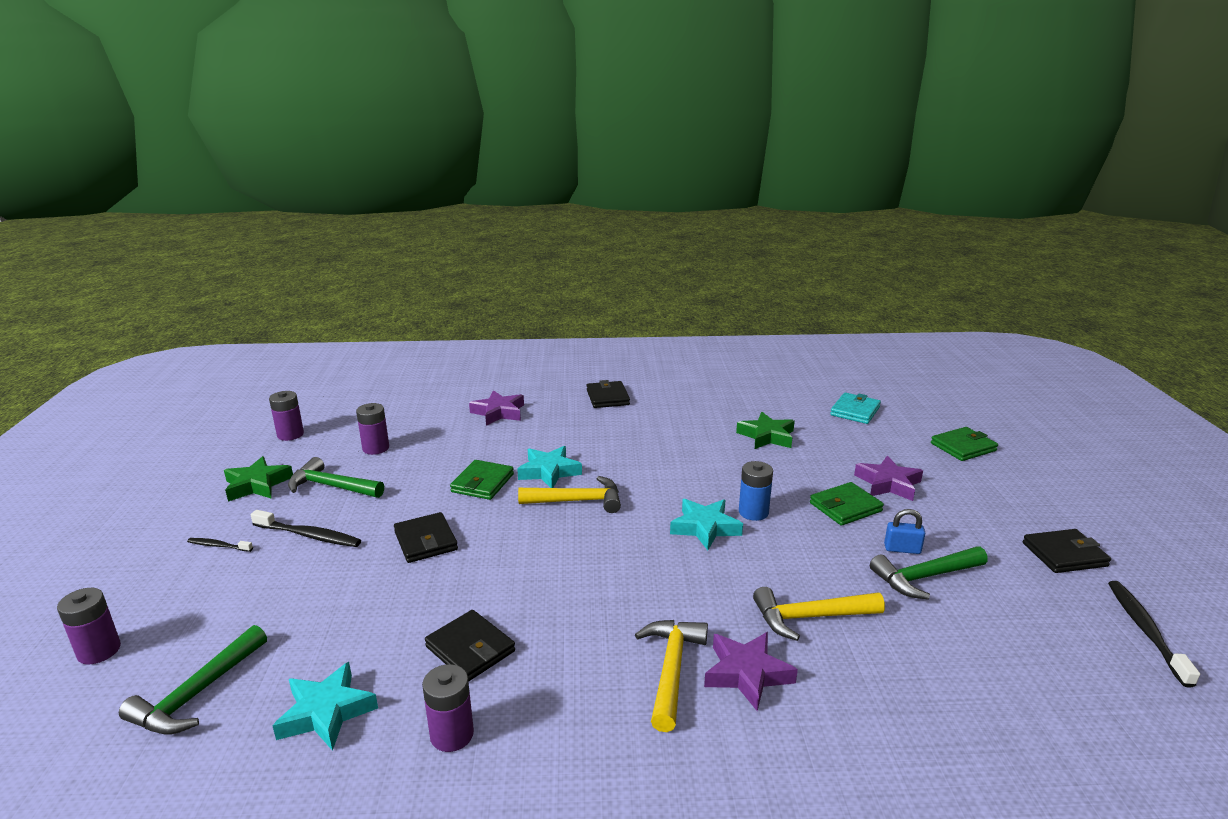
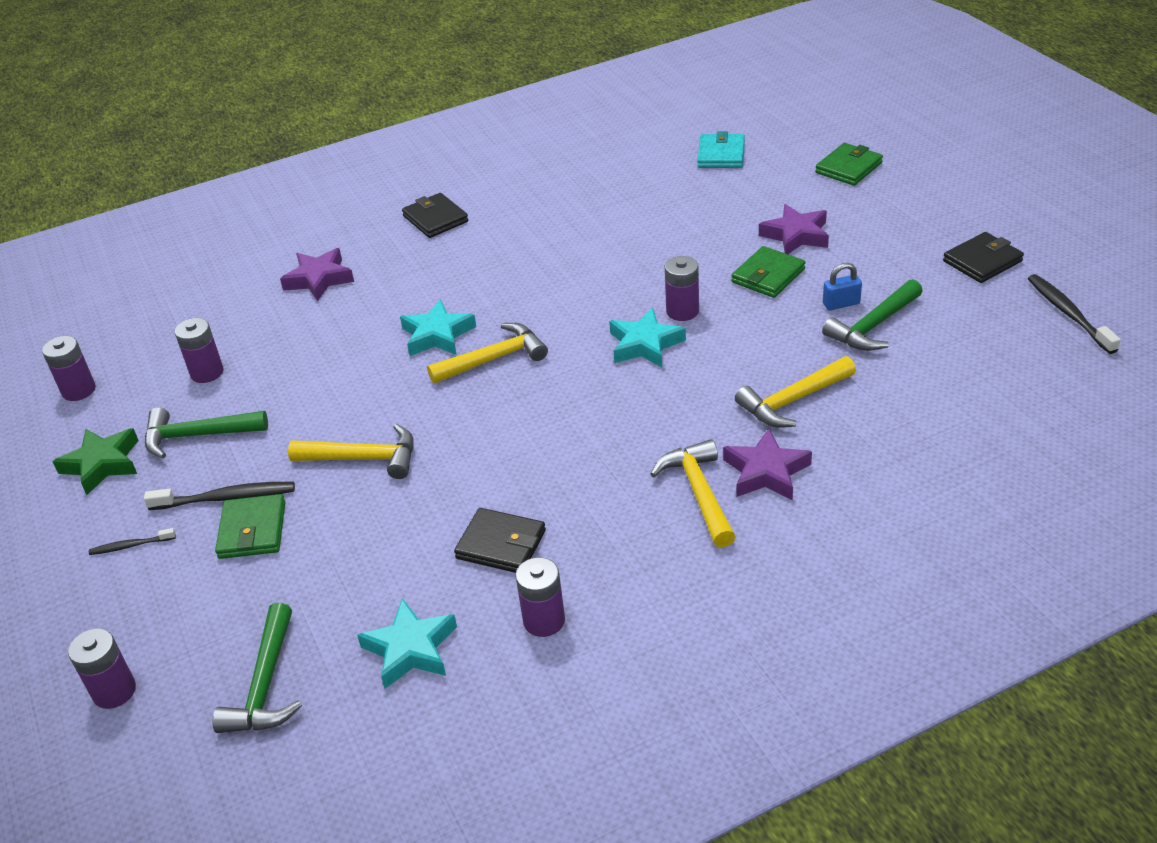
camera: 20 degrees left, 15 degrees up
(425, 541) = (364, 458): black wallet -> yellow hammer
(482, 483) = (372, 373): green wallet -> green wallet (252, 530)
(753, 512) = (682, 311): blue battery -> purple battery
(766, 436) = (645, 216): green star -> none

